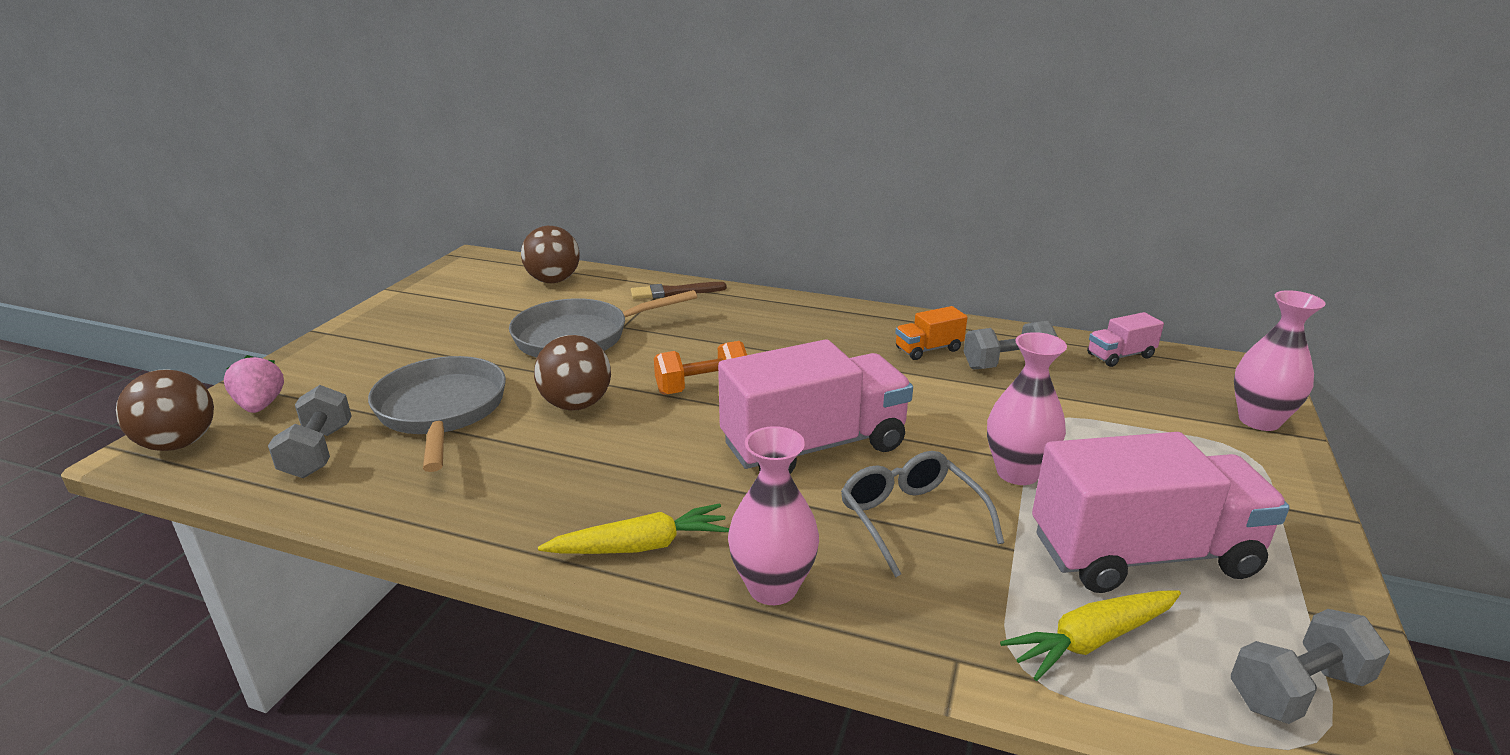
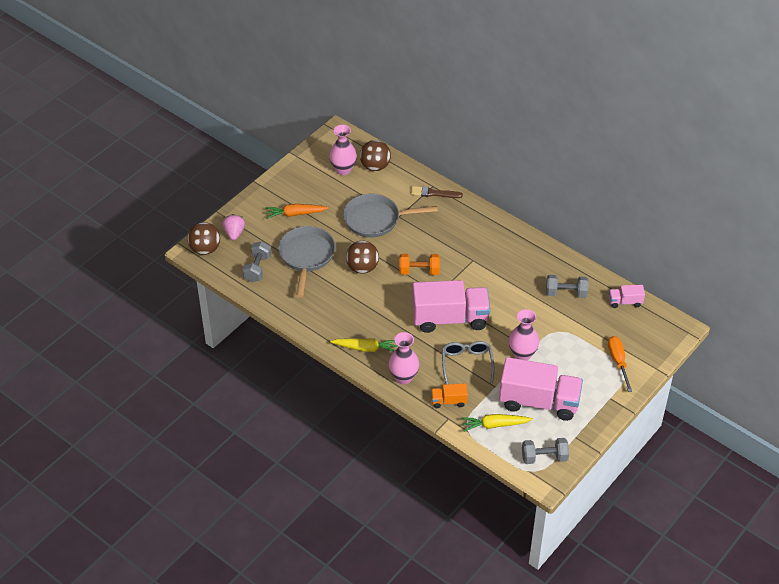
camera: 20 degrees right, 20 degrees up
(406, 356) = (295, 214): none -> orange carrot
(928, 349) = (536, 273): orange truck -> orange truck (448, 401)
(1215, 440) = (618, 362): none -> orange screwdriver
(1259, 420) = (649, 357): pink vase -> pink vase (343, 170)

